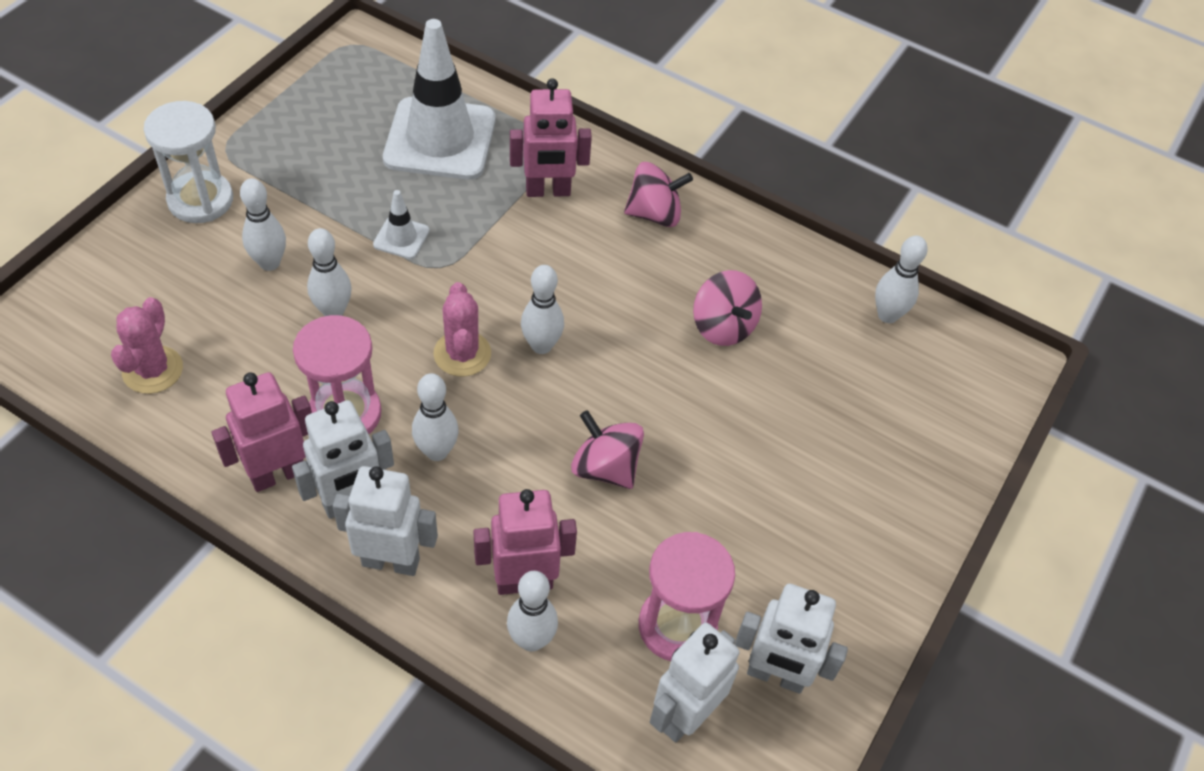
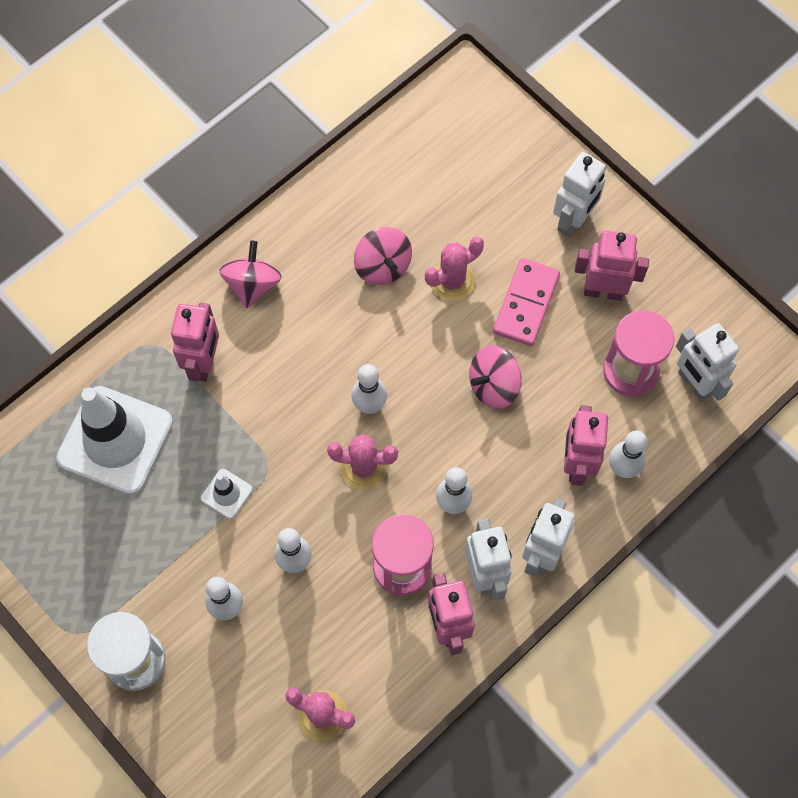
camera: 70 degrees left, 15 degrees up
(723, 326) = (383, 266): pink spinning top -> pink spinning top turned 75 degrees clockwise
(730, 484) = (526, 304): none -> pink domino
(731, 399) = (452, 281): none -> pink cactus
(775, 675) = (678, 319): white robot -> white robot (573, 220)
(782, 572) = (603, 291): none -> pink robot
(887, 315) = (400, 145): white bowling pin -> none

